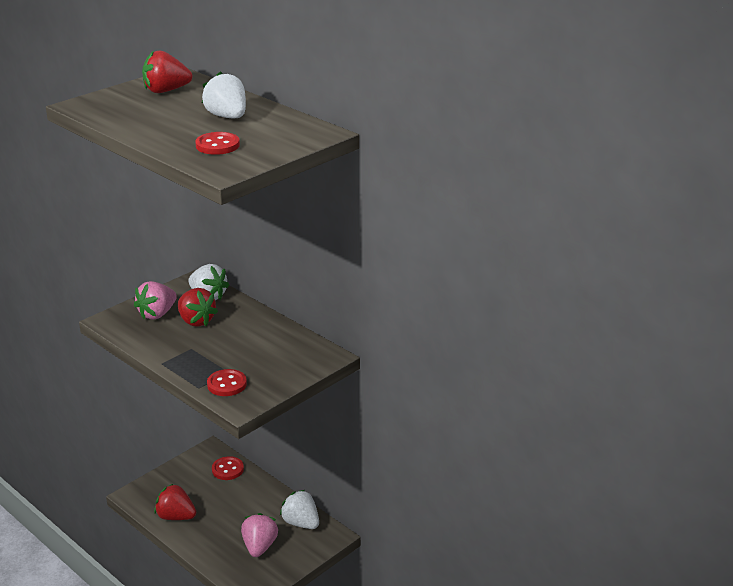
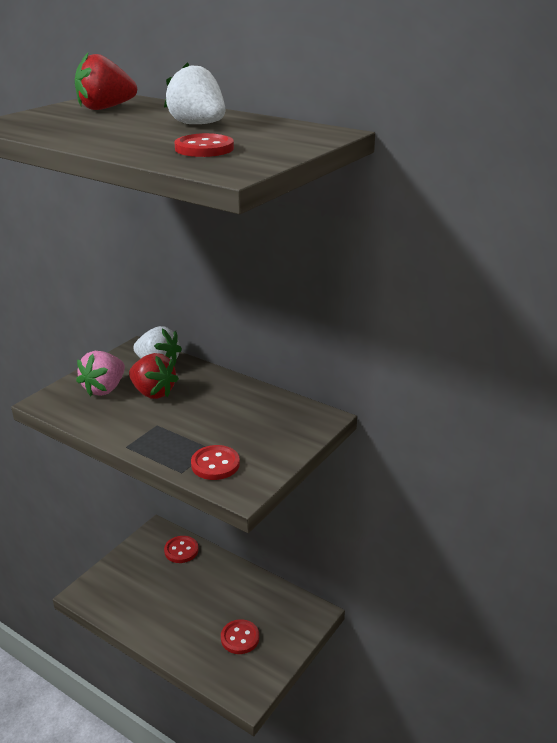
camera: 10 degrees left, 0 degrees up
(176, 516) = (137, 613): red strawberry -> none
(259, 547) = (240, 638): pink strawberry -> red button
(301, 523) = (277, 603): white strawberry -> none

